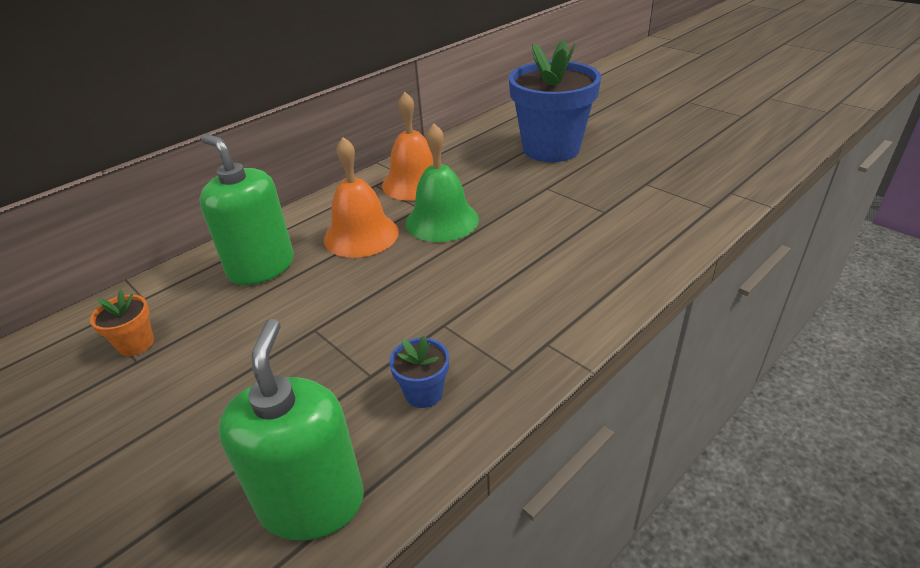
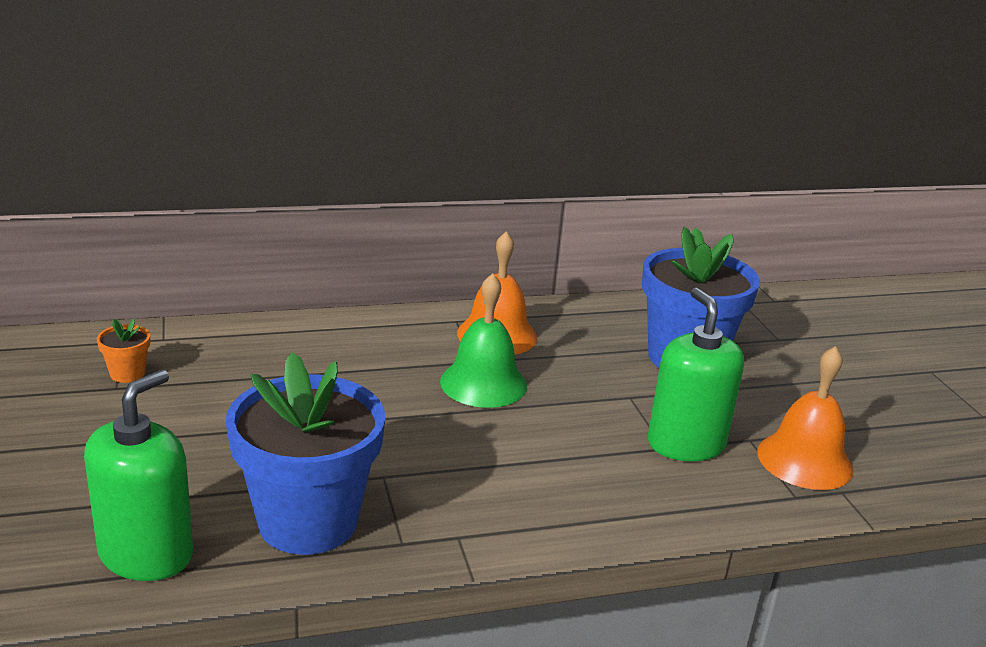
camera: 25 degrees right, 10 degrees down
(261, 267) = (278, 354): green soap dispenser -> green soap dispenser (686, 444)
(361, 235) = (393, 363): orange bell -> orange bell (804, 460)
(423, 393) = (308, 521): blue flower pot -> blue flower pot, size x2.47

